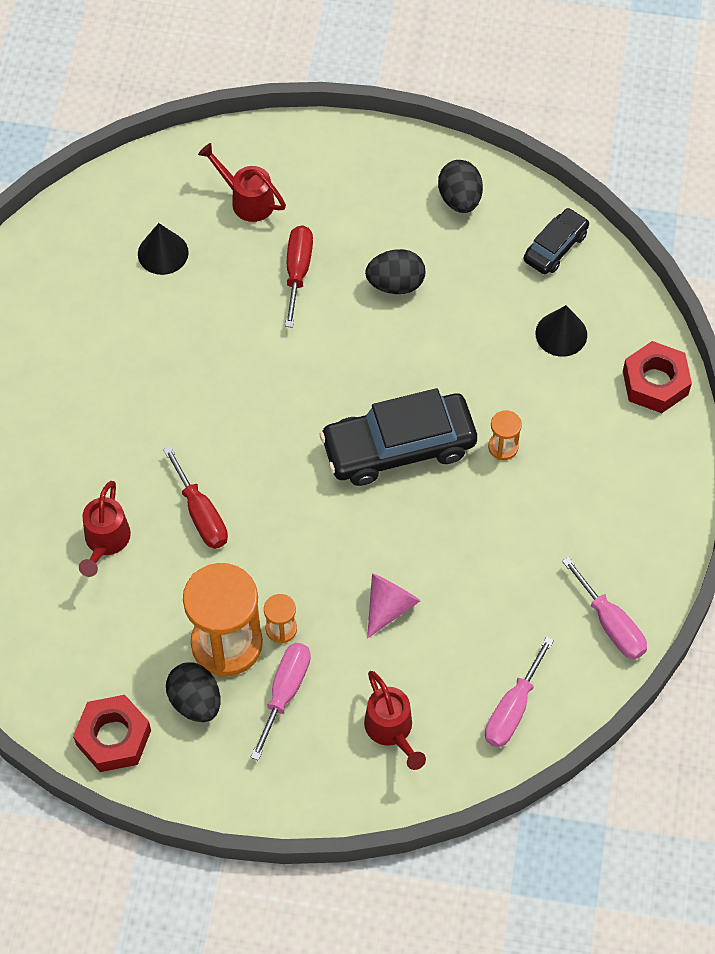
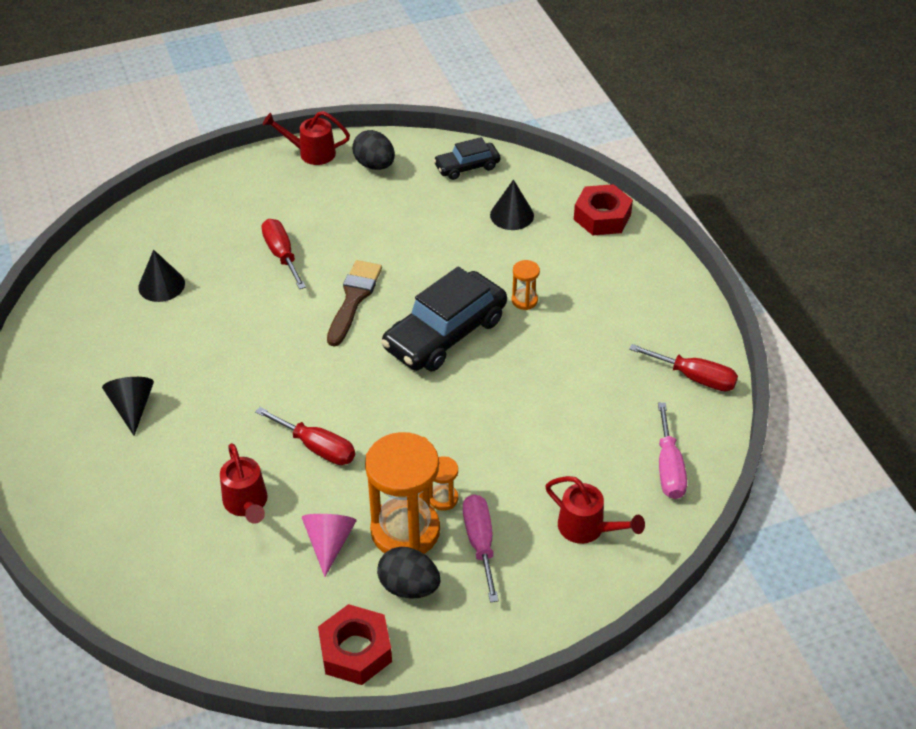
camera: 30 degrees left, 15 degrees down
(62, 384) = (132, 407): none -> black cone
(247, 200) = (208, 226): red watering can -> red watering can (311, 153)
(335, 361) = (353, 299): none -> brown brush
(389, 606) = (518, 442): pink cone -> pink cone (329, 543)
(395, 284) = (364, 233): black egg -> none
(555, 247) = (467, 167): black car -> black car turned 120 degrees counterclockwise
(611, 624) = (694, 378): pink screwdriver -> red screwdriver

